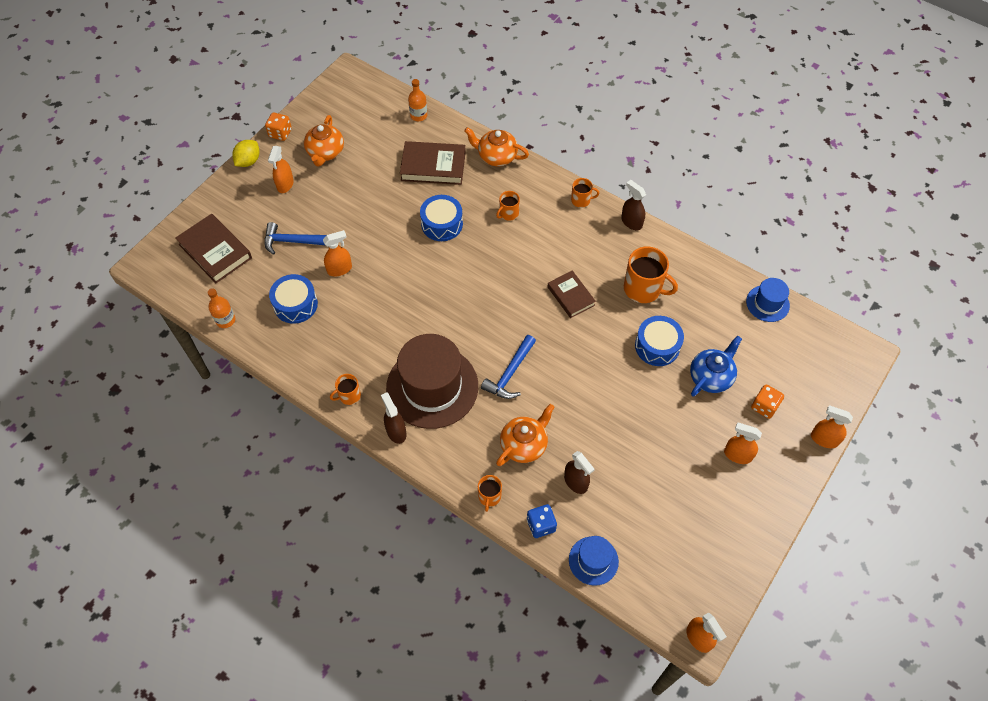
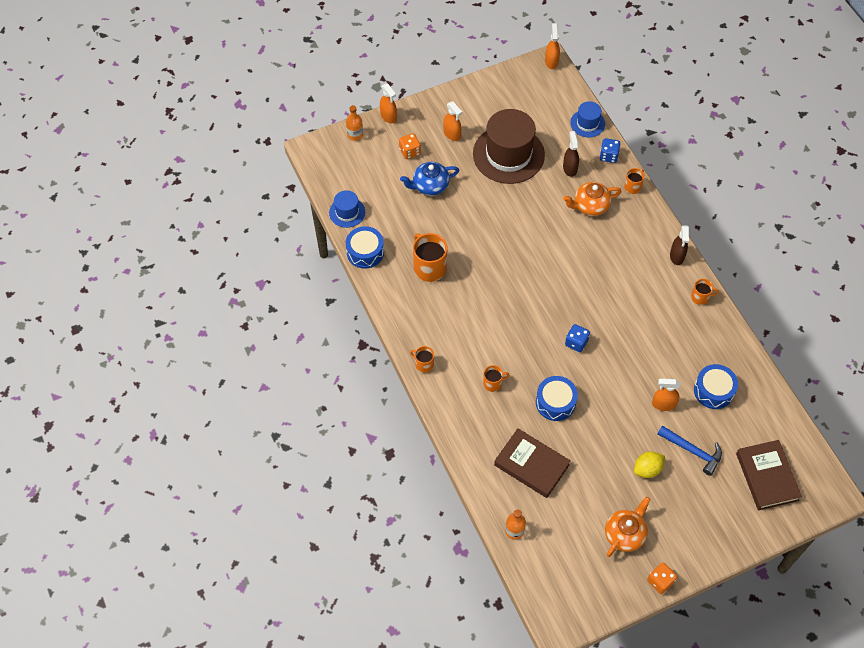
camera: 150 degrees left, 0 degrees up
(225, 320) = (777, 405): orange bottle -> orange bottle (355, 135)
(248, 161) = (704, 563): yellow lemon -> yellow lemon (647, 469)
(285, 184) = (678, 516): orange spray bottle -> none
(432, 387) = (634, 274): brown hat -> brown hat (508, 154)
(453, 286) = (576, 343): none -> blue dice
(496, 156) = (468, 445): orange teapot -> none
(510, 373) = (571, 256): blue hammer -> none
(571, 296) = (488, 289): brown book -> none
(631, 222) = (397, 324): brown spray bottle -> none
(657, 346) = (451, 223): blue drum -> blue drum (365, 252)

